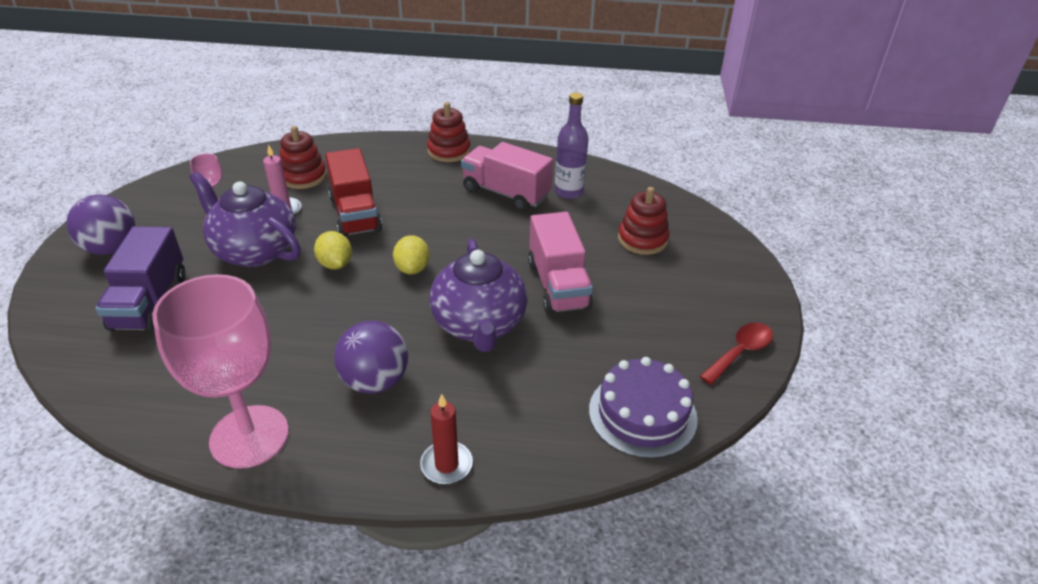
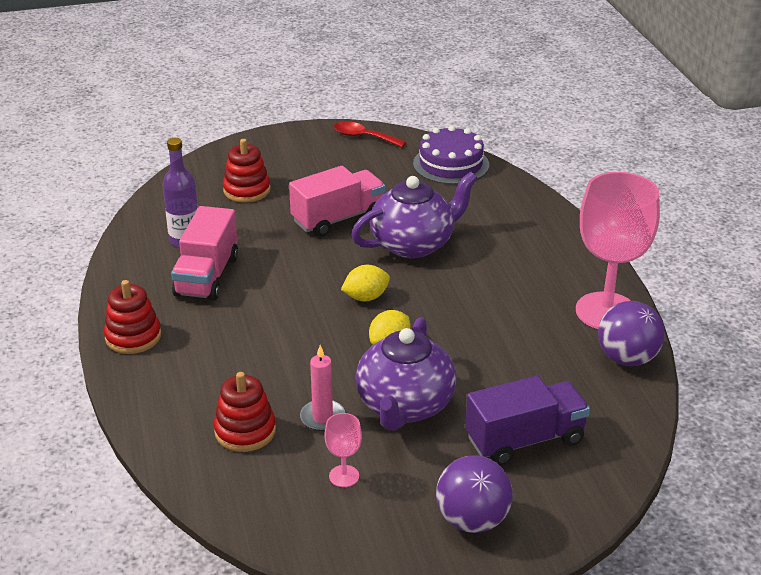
camera: 110 degrees left, 5 degrees down
(355, 214) = (300, 362): red truck -> none
(375, 381) = (510, 274): purple ball -> purple ball (627, 358)
(446, 465) = (554, 224): red candle -> none

